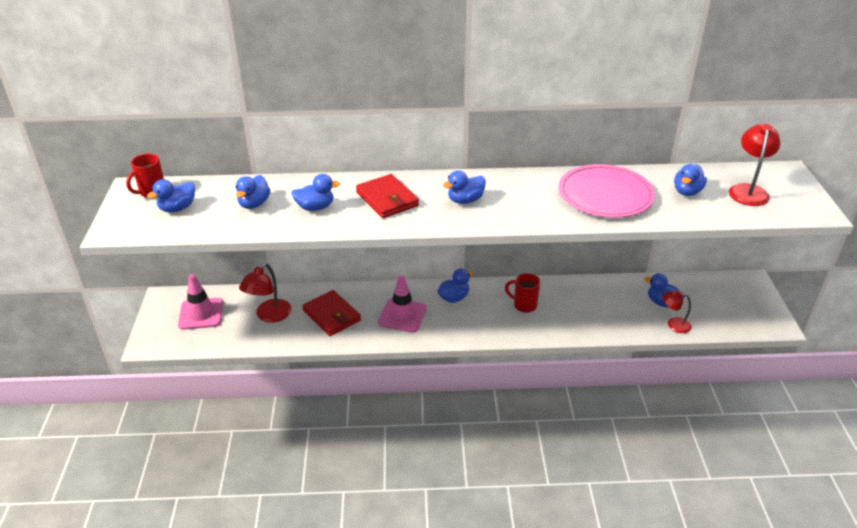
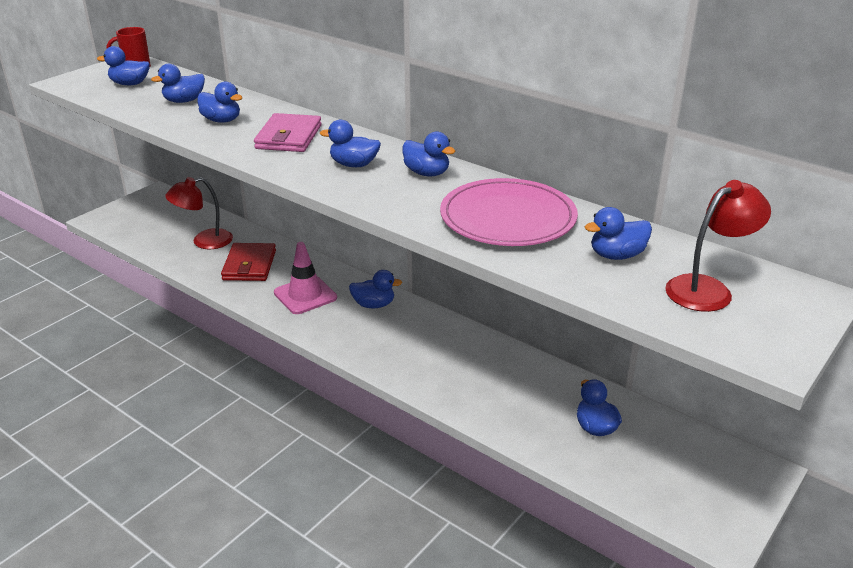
camera: 40 degrees right, 5 degrees down
(201, 314) = (161, 216): pink traffic cone -> none
(387, 199) = (288, 137): red wallet -> pink wallet
(516, 186) = (427, 173): none -> blue duck
(524, 305) = (431, 346): red mug -> none
(673, 324) = (574, 456): red lamp -> none

